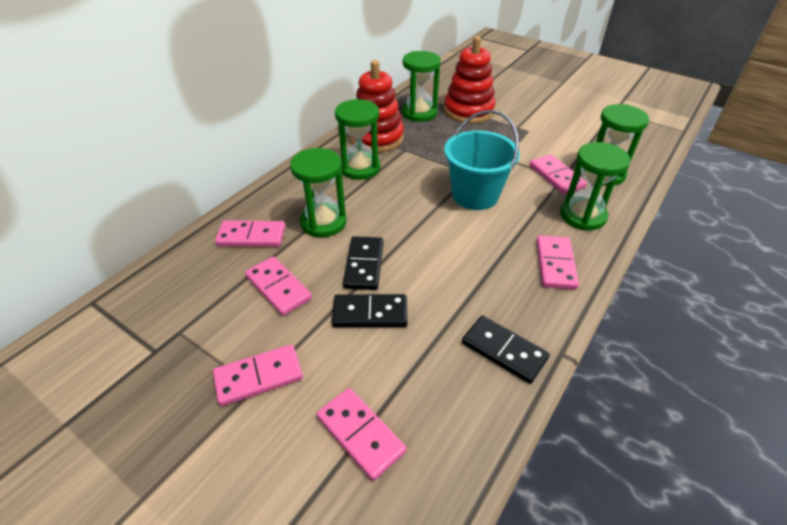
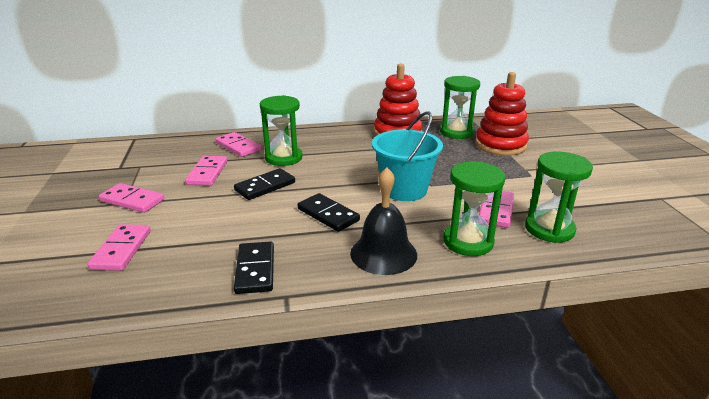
camera: 45 degrees right, 15 degrees down
(360, 168) = (355, 143): green hourglass -> none
(370, 313) = (225, 208): black domino -> black domino (328, 214)
(555, 264) = (383, 253): pink domino -> black bell

